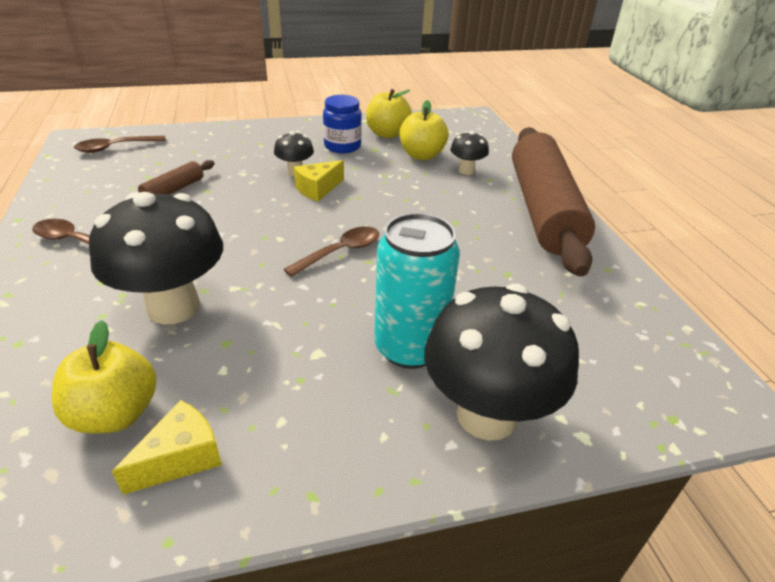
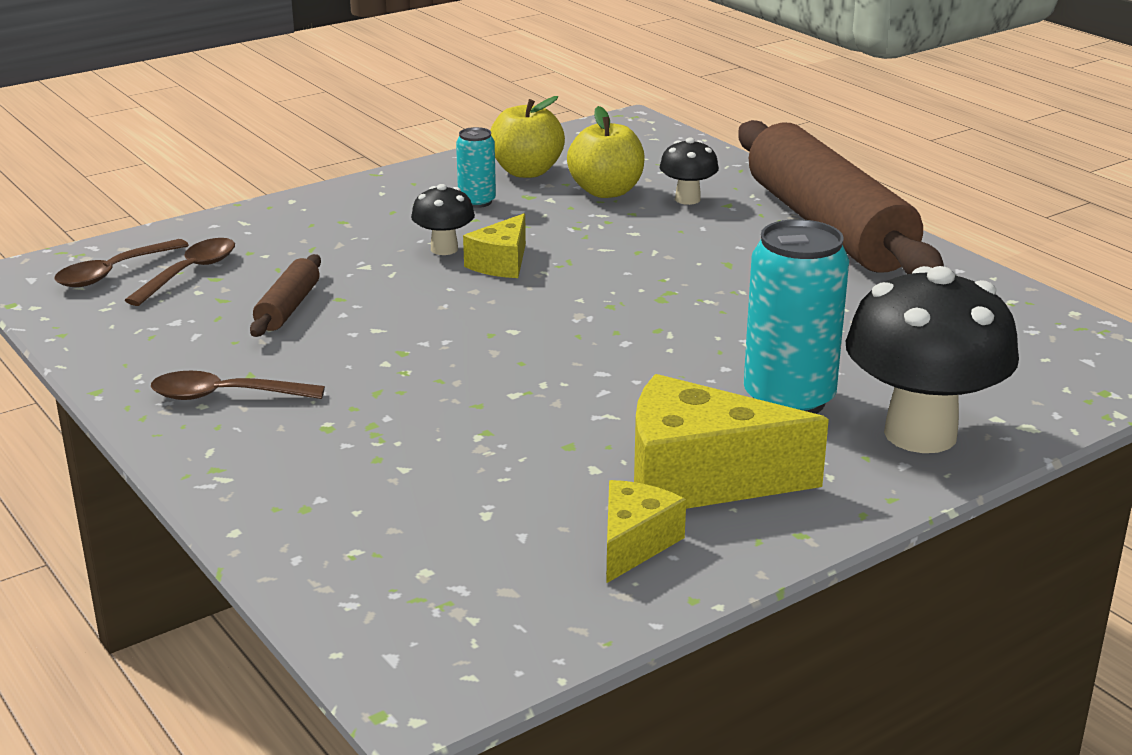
camera: 20 degrees left, 10 degrees down
(115, 413) = (516, 532): yellow apple -> none
(173, 307) = (461, 429): black mushroom -> none
(284, 406) = (699, 479): none -> yellow cheese
(340, 252) = (611, 328): brown spoon -> brown spoon (190, 273)
(342, 146) = (477, 202): blue jar -> turquoise can

